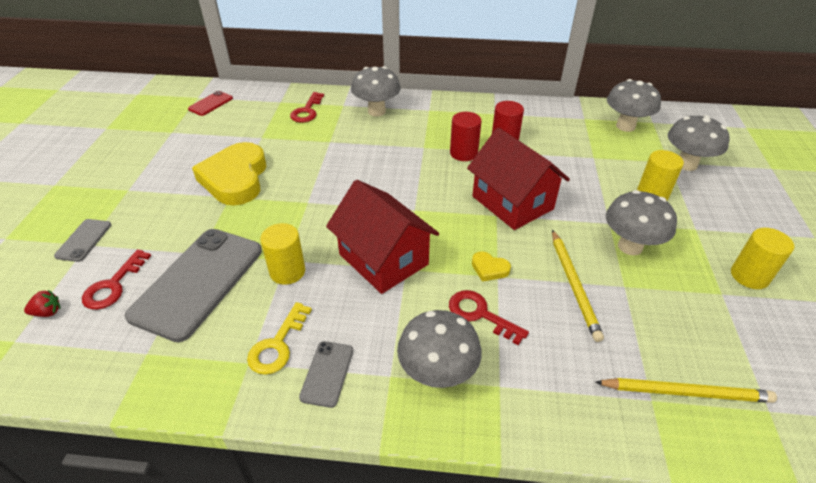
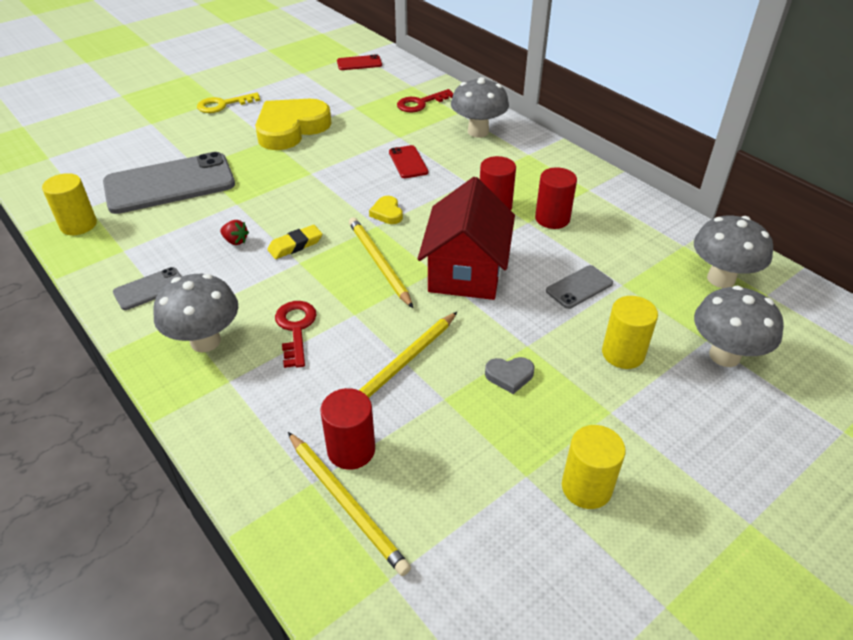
camera: 45 degrees right, 0 degrees up
(48, 312) = (81, 152): red strawberry -> red strawberry (235, 241)
(84, 240) = (153, 119): grey phone -> grey phone (579, 287)
(113, 285) = (128, 157): red key -> none
(277, 345) = (151, 252): yellow key -> yellow key (223, 105)
(287, 271) = (225, 211): yellow cylinder -> yellow cylinder (78, 225)
(364, 155) = (408, 162): none -> red phone
(383, 259) = (295, 245): red house -> yellow eraser
(456, 233) = (379, 263): none -> yellow pencil
(489, 269) = (357, 305): yellow heart -> yellow heart (387, 213)
(630, 246) = (509, 376): grey mushroom -> grey heart
(635, 359) = (351, 450): none -> red cylinder

